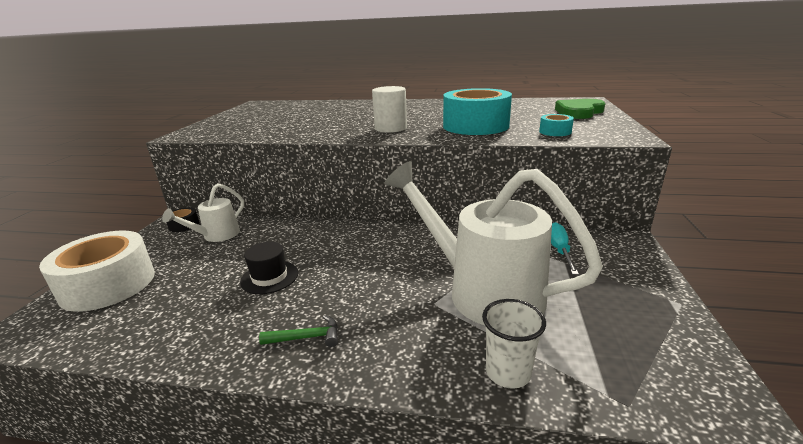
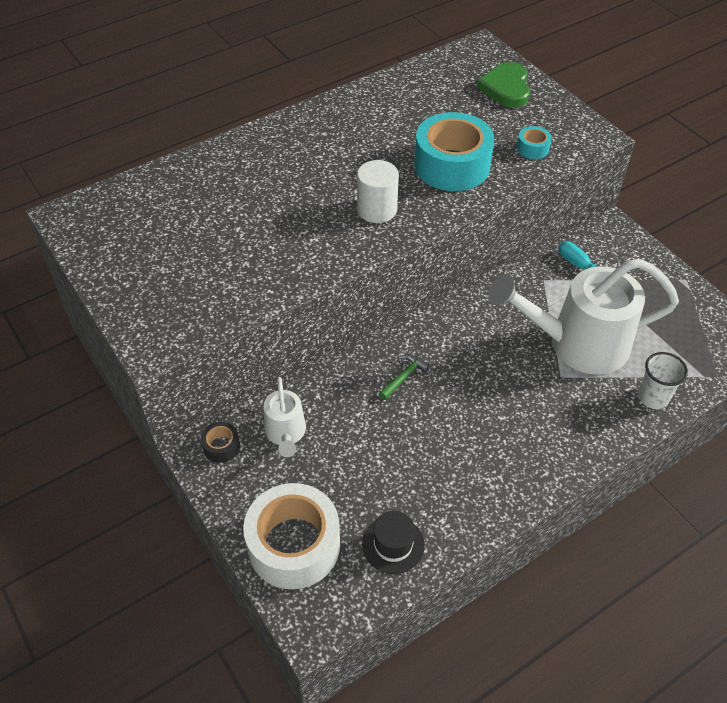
camera: 45 degrees left, 25 degrees up
(269, 277) = (417, 438): black hat -> black hat (393, 544)
(306, 338) = (523, 461): green hammer -> green hammer (404, 377)

